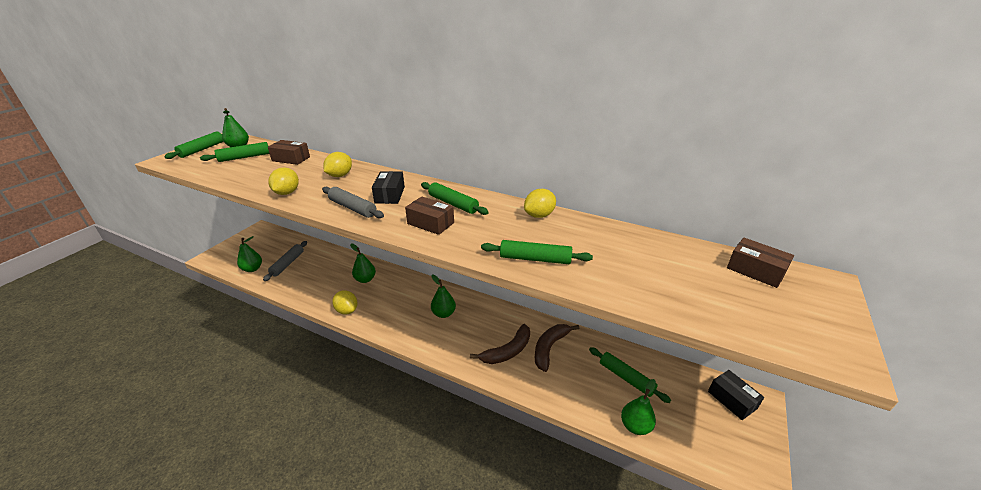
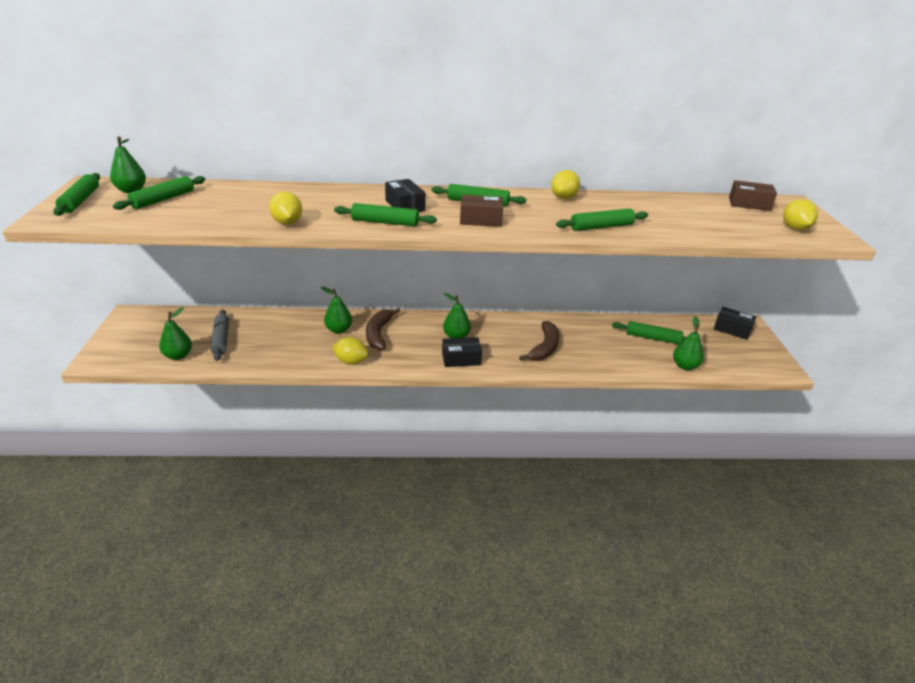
camera: 30 degrees left, 0 degrees up
(291, 159) = (231, 192): brown box -> none
(340, 175) = (321, 198): yellow lemon -> yellow lemon (795, 228)
(352, 208) = (385, 222): grey rolling pin -> green rolling pin
(427, 337) = (461, 359): none -> black box
(549, 348) = (577, 335): brown banana -> brown banana (378, 334)

